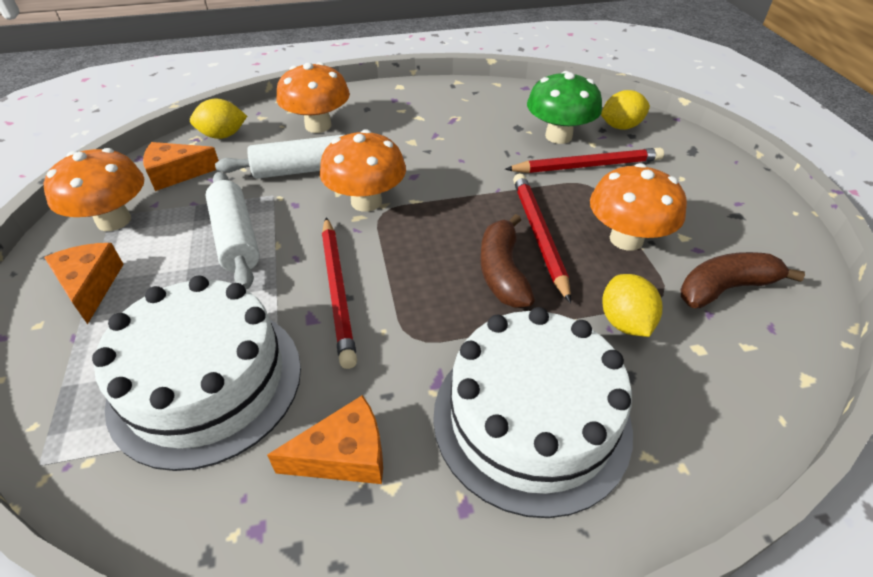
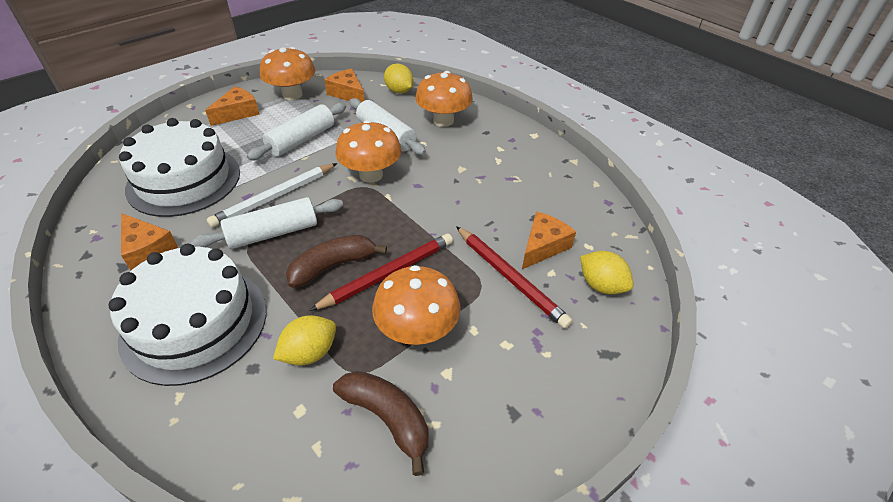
camera: 60 degrees right, 0 degrees up
(338, 291) = (274, 197): red pencil -> white pencil
(409, 308) = (273, 233): none -> white rolling pin
(558, 136) = (543, 246): green mushroom -> orange cheese

